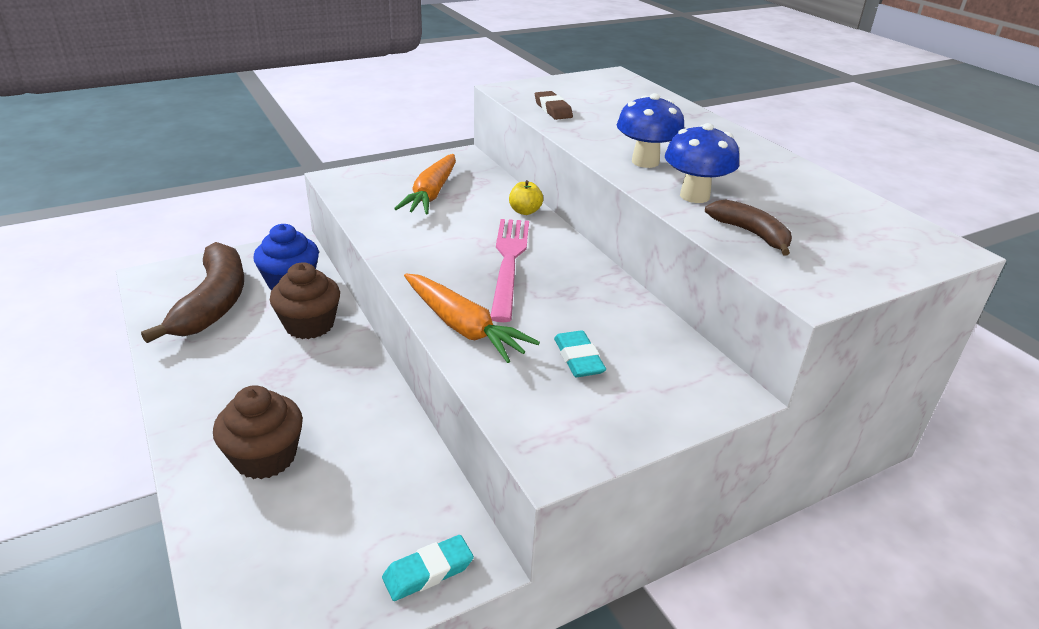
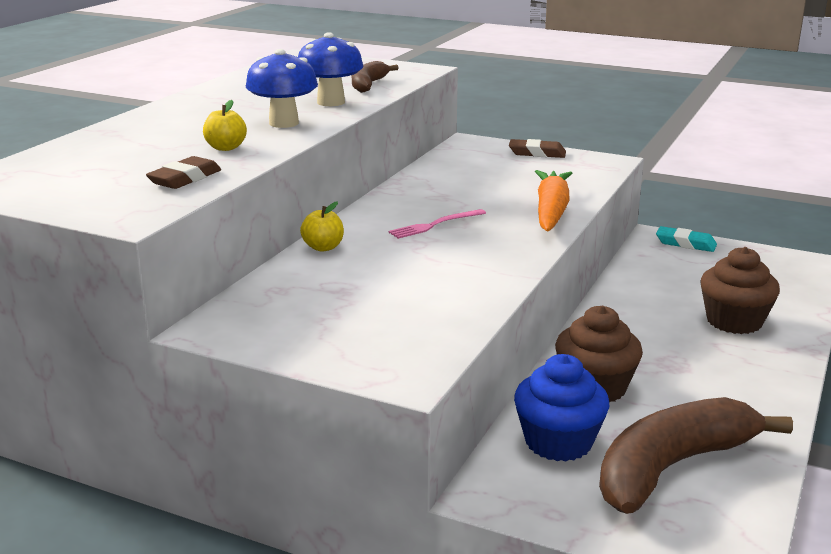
camera: 125 degrees left, 10 degrees down
(431, 194) = (357, 302): orange carrot -> none
(508, 262) = (435, 225): pink fork -> pink fork, size x0.54
(578, 358) = (514, 175): turquoise eraser -> none
(603, 131) = (226, 148): none -> yellow apple
(638, 418) = (537, 153): none -> brown eraser

